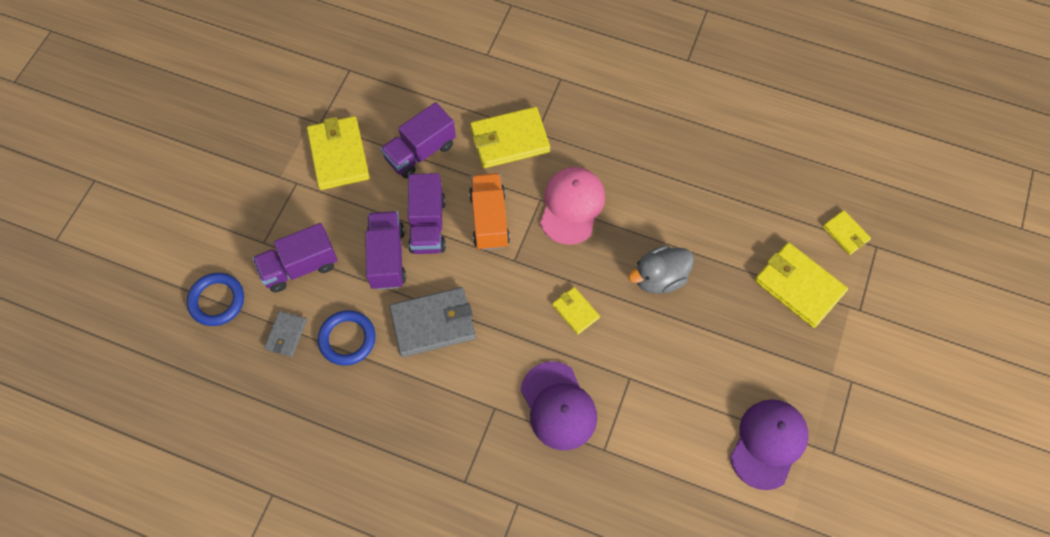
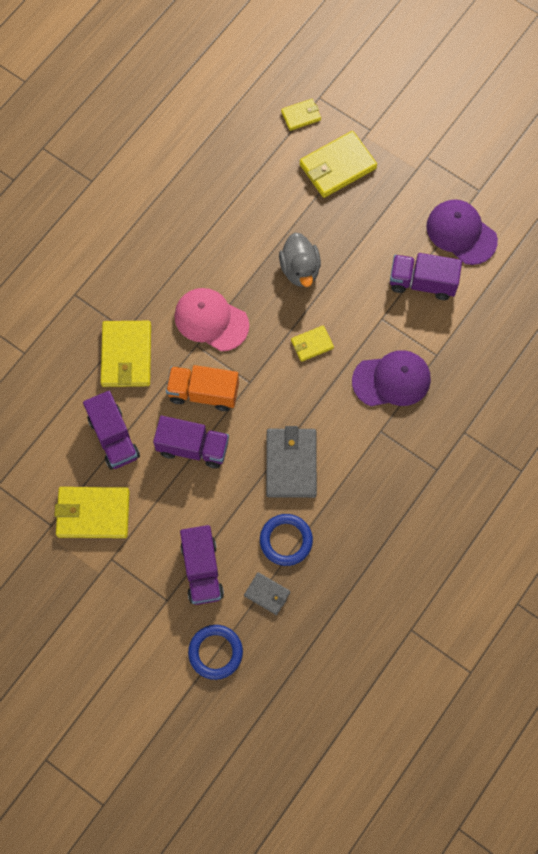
camera: 75 degrees left, 5 degrees up
(387, 257) = (215, 490): purple truck -> purple truck (422, 283)

